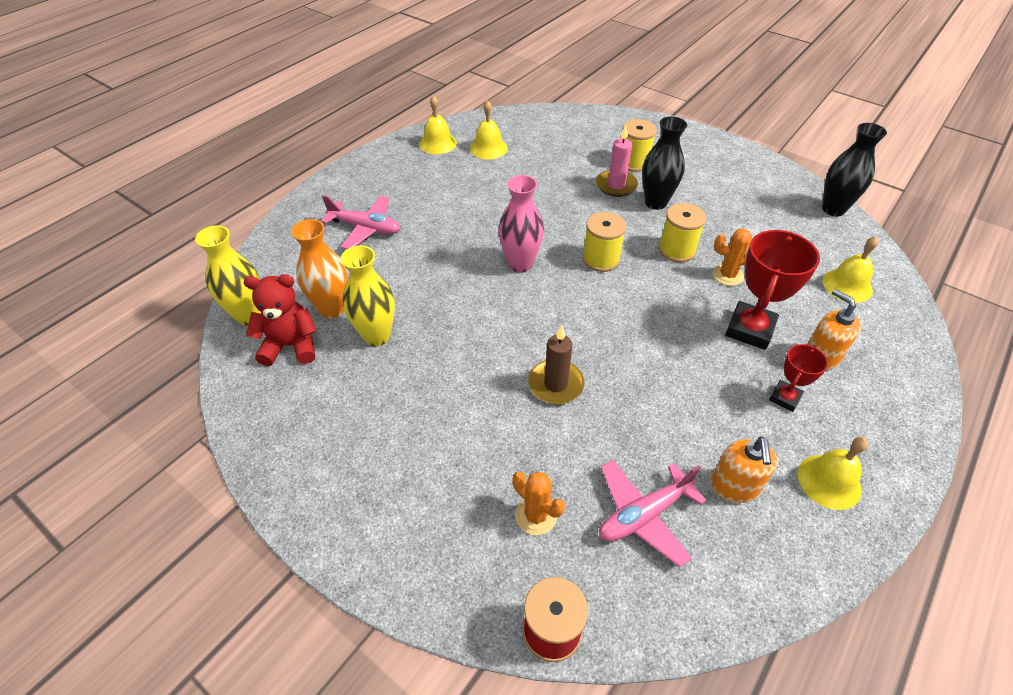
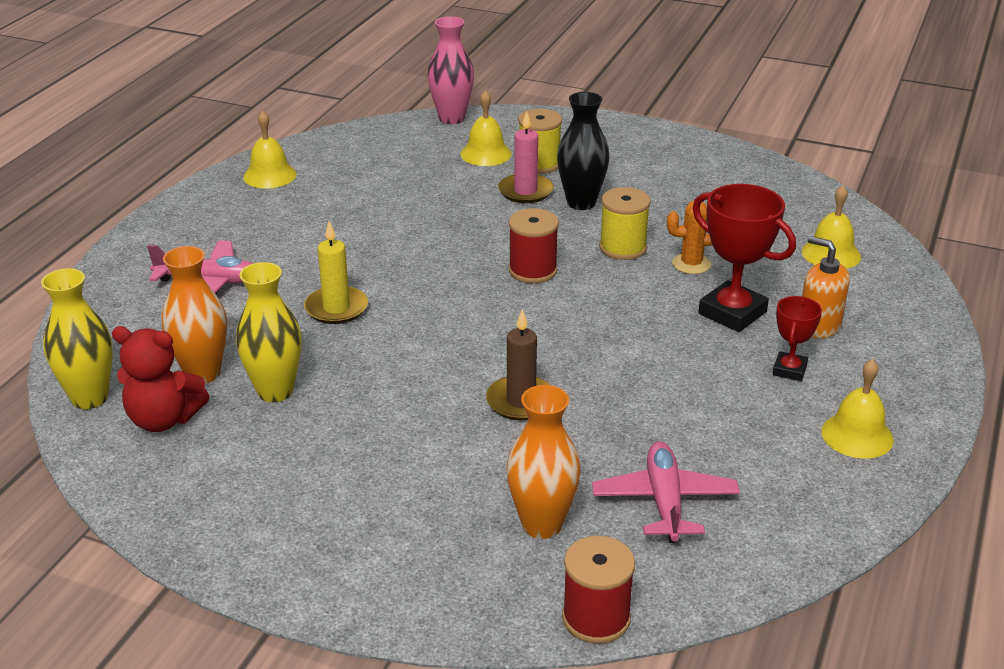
camera: 15 degrees left, 15 degrees down
(291, 346) = (163, 419): red teddy bear -> red teddy bear turned 150 degrees counterclockwise
(445, 268) = (336, 308): none -> yellow candle
(488, 148) = (342, 172): yellow bell -> yellow bell (486, 154)
(520, 264) = (432, 290): pink vase -> pink vase (451, 118)
(536, 515) = (542, 525): orange cactus -> orange vase
(601, 259) = (532, 270): yellow spool -> red spool
(643, 515) = (664, 501): pink plane -> pink plane turned 135 degrees clockwise
(734, 487) = (756, 458): orange soap dispenser -> none
(750, 329) = (732, 313): red trophy -> red trophy turned 60 degrees counterclockwise
(833, 209) = (796, 181): black vase -> none

